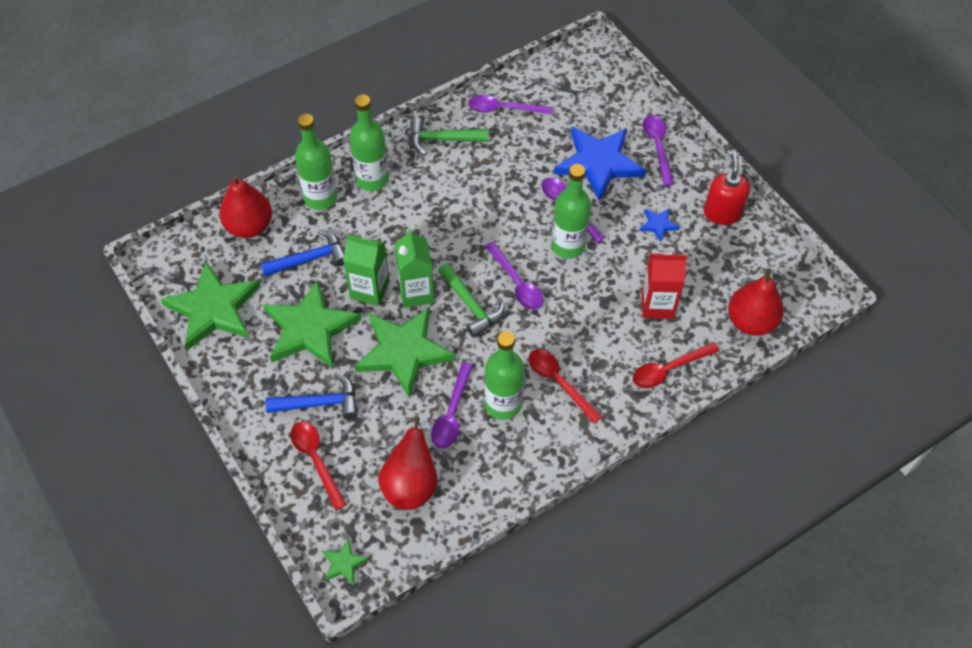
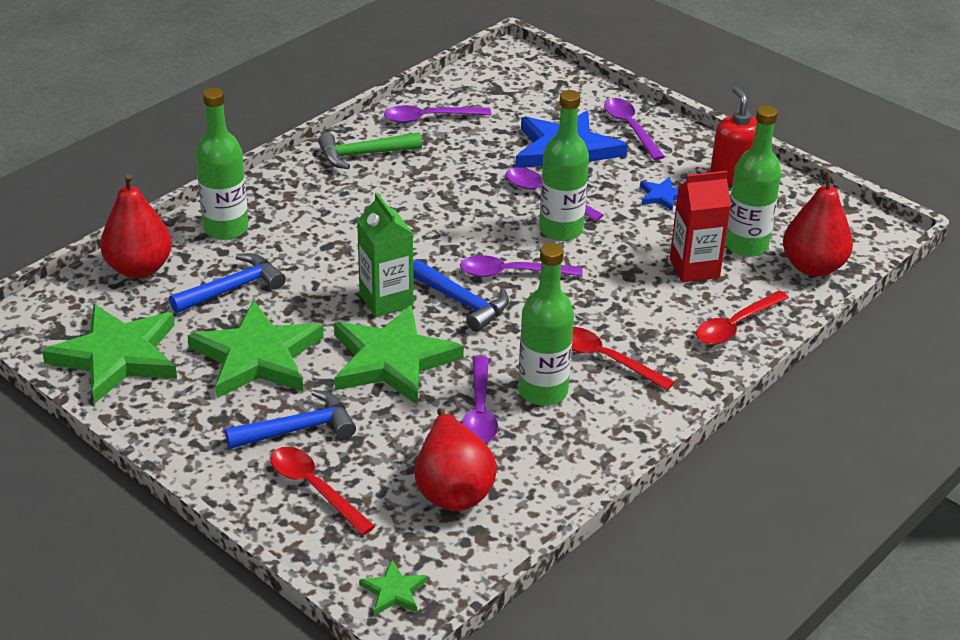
camera: 15 degrees left, 20 degrees down
(369, 290) = (323, 307): green carton -> none
(372, 179) = (287, 202): green bottle -> green bottle (746, 245)
(471, 305) = (462, 302): green hammer -> blue hammer
(516, 283) = (511, 273): purple spoon -> purple spoon turned 135 degrees clockwise

